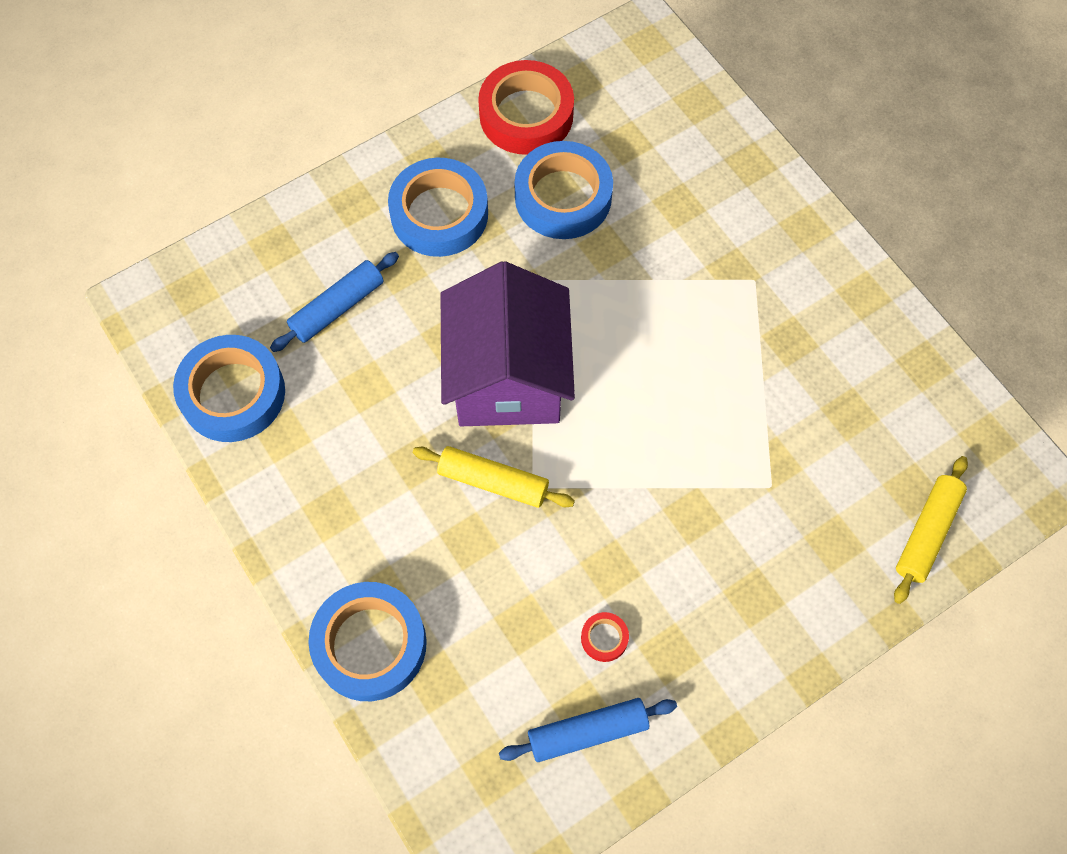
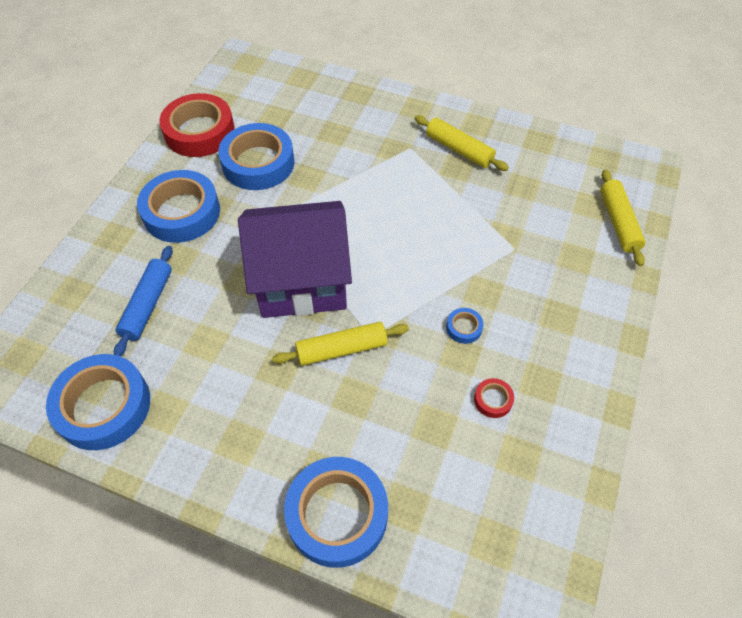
camera: 35 degrees left, 10 degrees down
(507, 377) = (302, 281): purple house -> purple house turned 60 degrees counterclockwise
(587, 732) = (533, 468): blue rolling pin -> none
(637, 541) = (464, 328): none -> blue tape
(812, 317) = (459, 149): none -> yellow rolling pin

